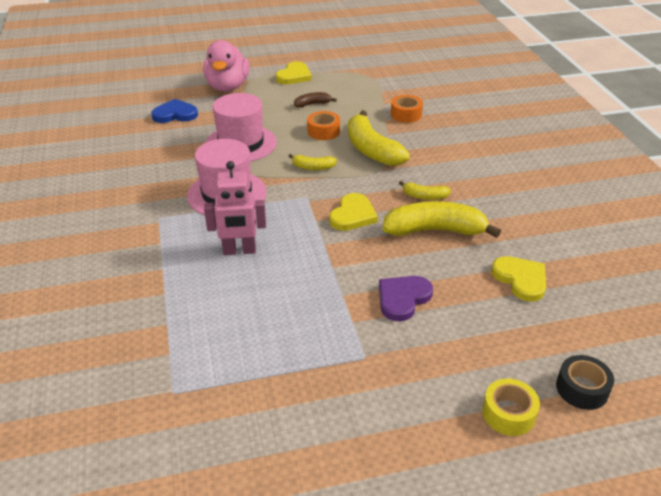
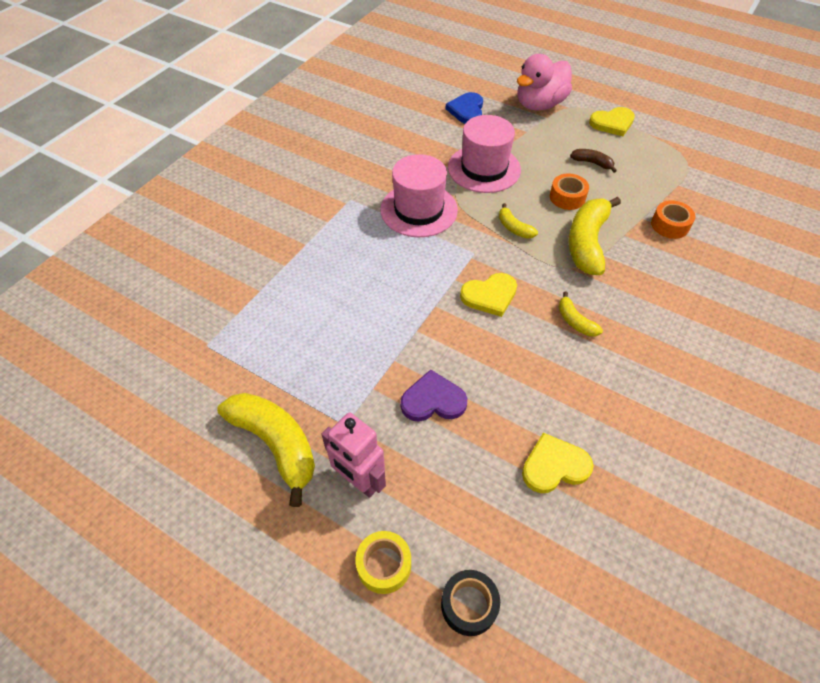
camera: 45 degrees right, 15 degrees up
(175, 114) = (466, 110): blue heart -> blue heart turned 120 degrees counterclockwise
(239, 251) = (369, 266): pink robot -> pink robot (359, 481)
(435, 230) = (540, 360): yellow banana -> yellow banana (276, 444)
(521, 279) = (554, 466): yellow heart -> yellow heart turned 120 degrees counterclockwise

